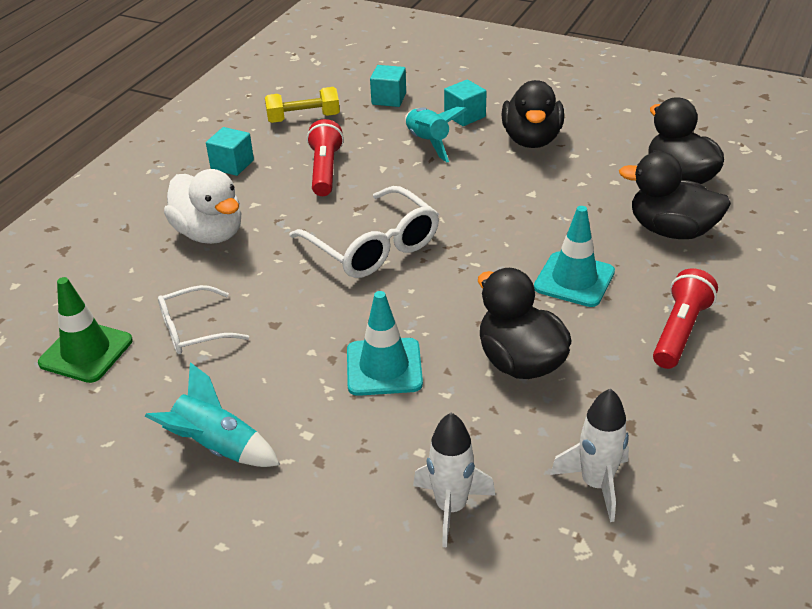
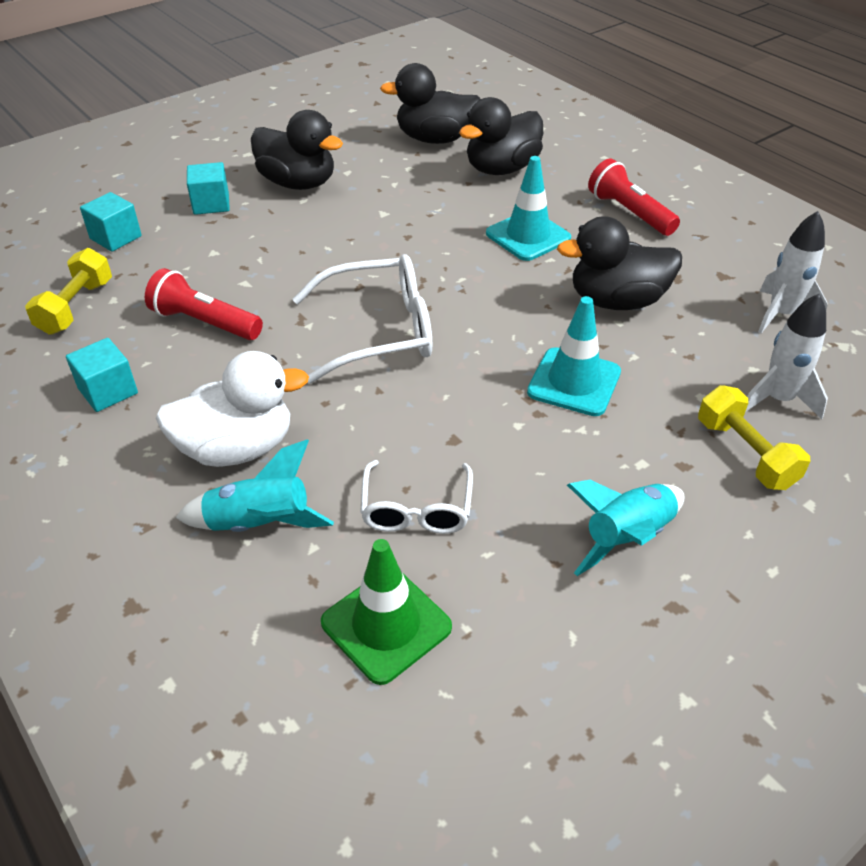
camera: 65 degrees left, 5 degrees up
(357, 498) = (745, 453): none -> yellow dumbbell
(428, 143) = (233, 240): turquoise rocket -> turquoise rocket (259, 524)

